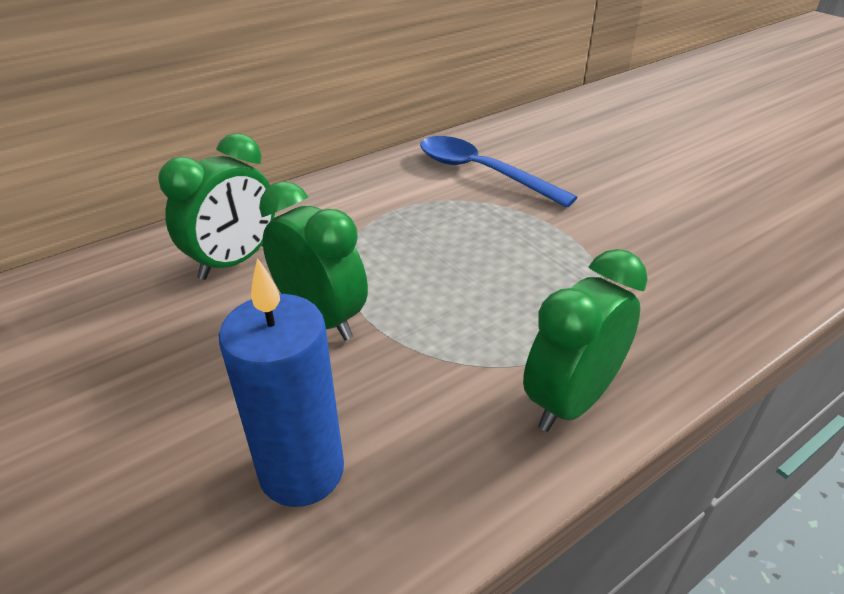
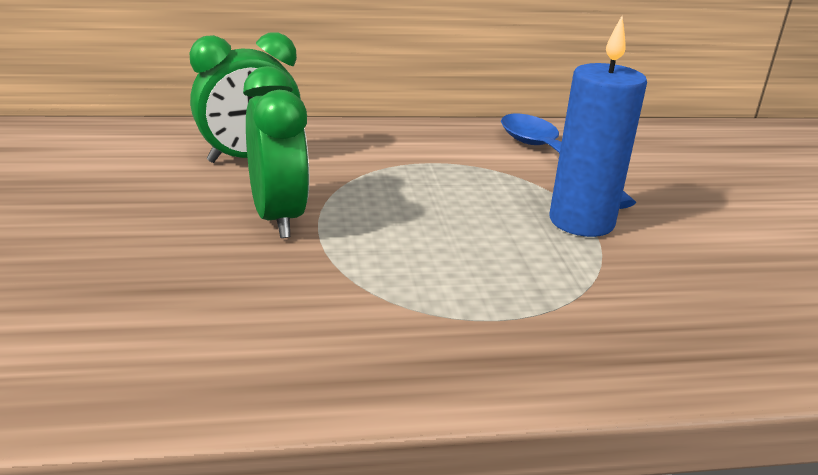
camera: 25 degrees right, 10 degrees down
(302, 471) = (149, 311): blue candle -> blue candle (581, 222)
(571, 401) = (446, 357): green clock -> none

